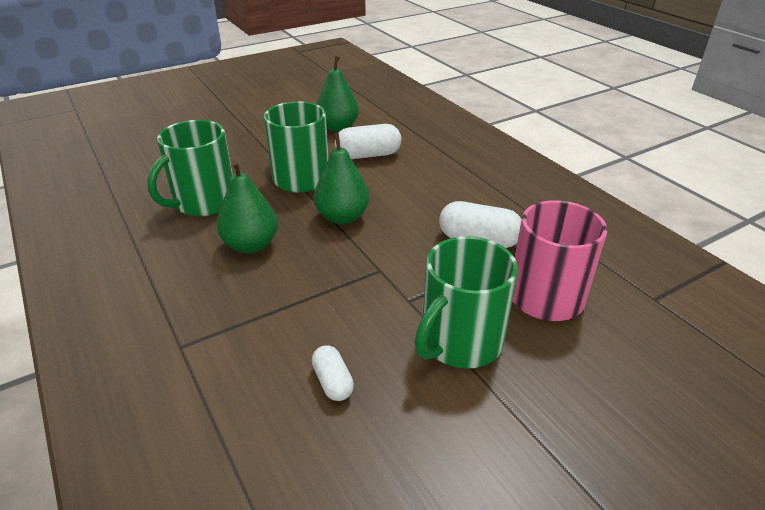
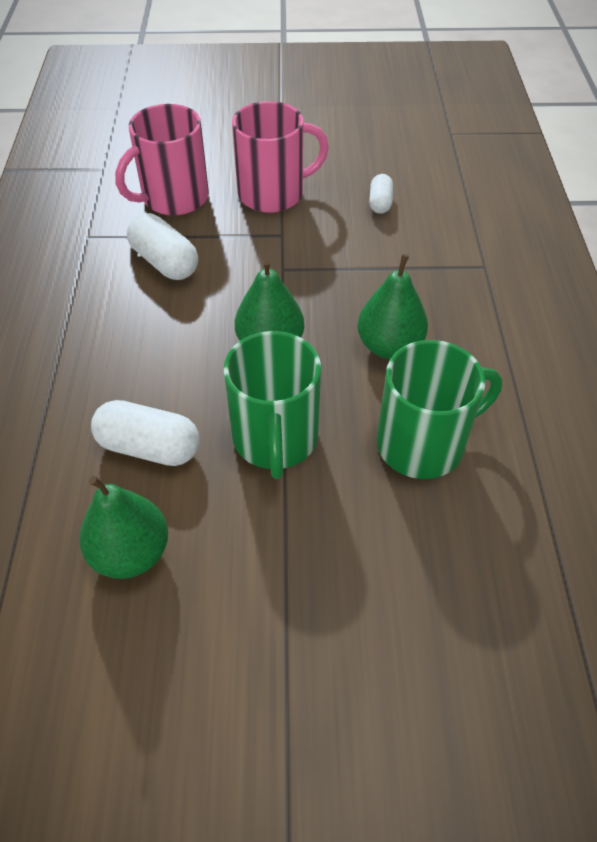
camera: 150 degrees left, 15 degrees up
(460, 342) = (273, 194): green mug -> pink mug

